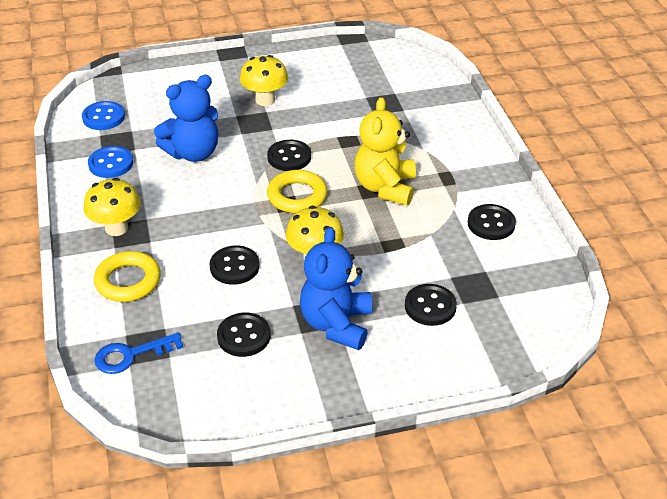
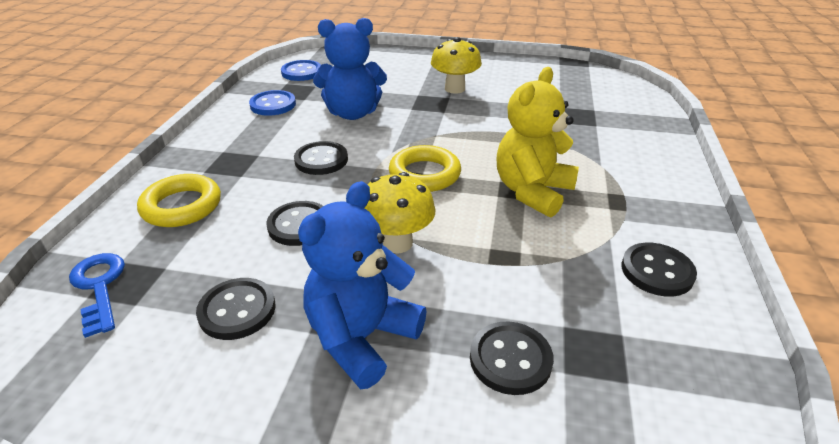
camera: 25 degrees right, 5 degrees down
(116, 228) = (223, 156): yellow mushroom -> none
(131, 355) = (99, 287): blue key -> blue key turned 60 degrees clockwise
(289, 157) = (443, 138): black button -> black button (321, 160)

